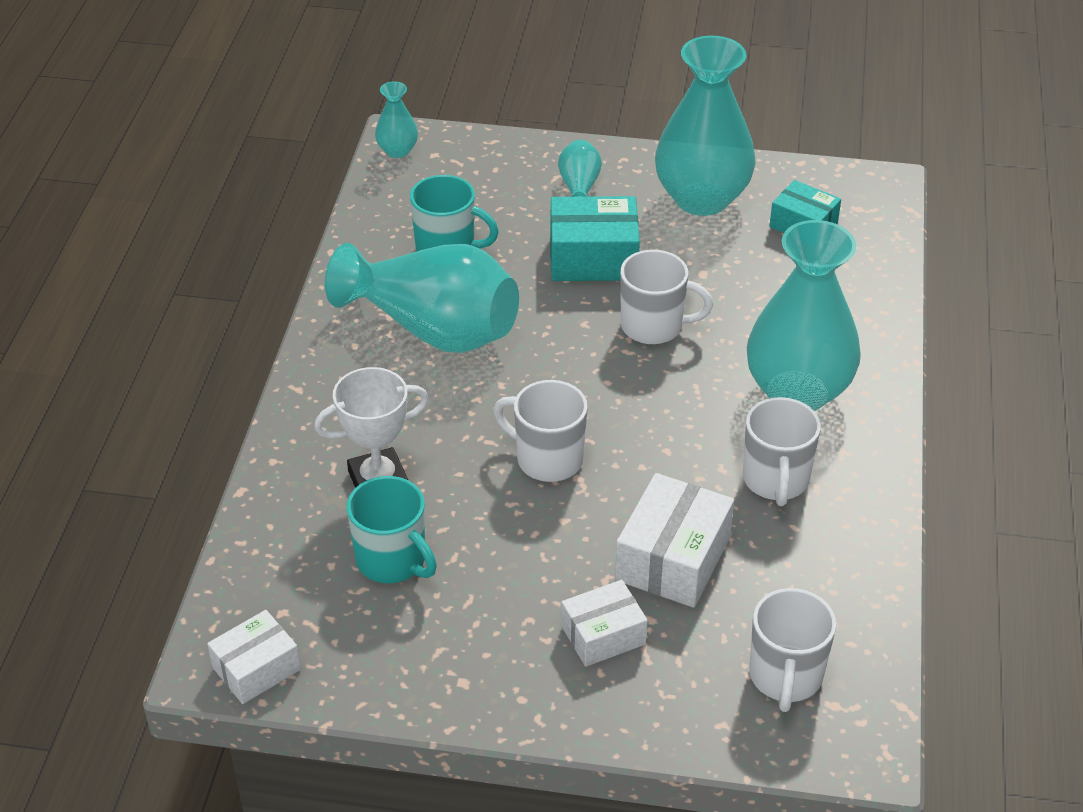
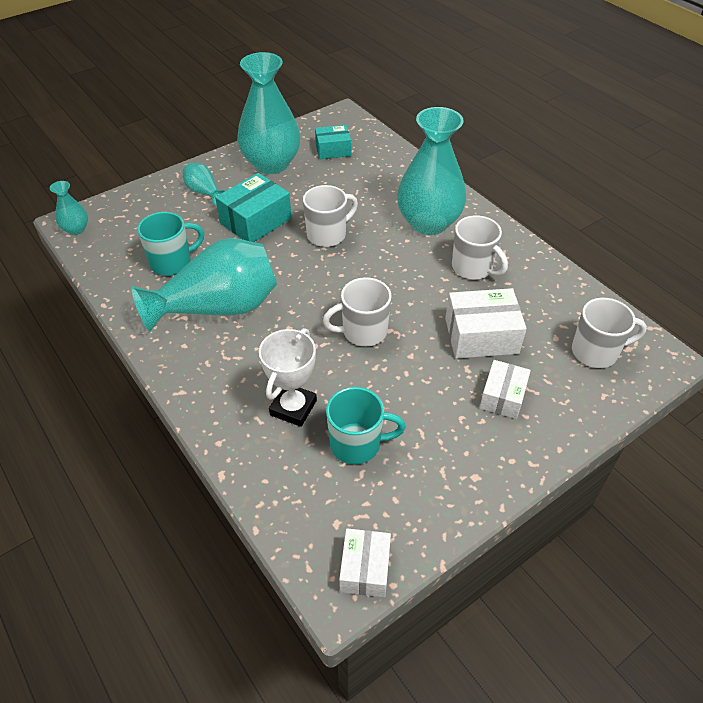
camera: 45 degrees left, 5 degrees up
(672, 559) = (481, 336): white box -> white box turned 75 degrees counterclockwise
(785, 677) = (596, 352): white mug -> white mug turned 60 degrees counterclockwise

